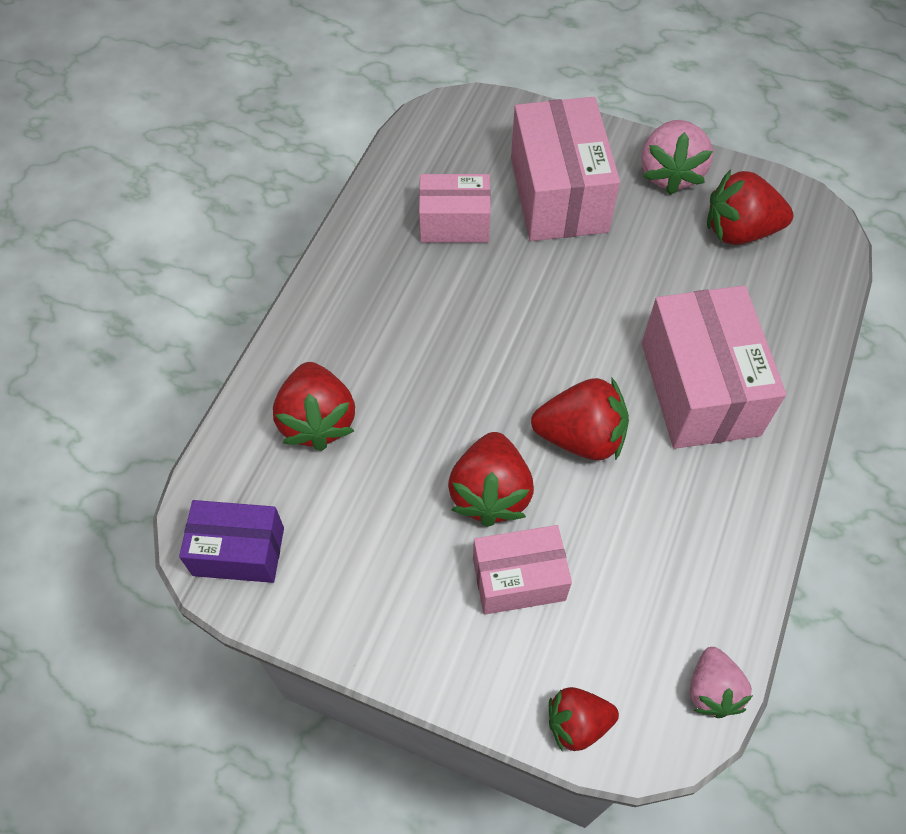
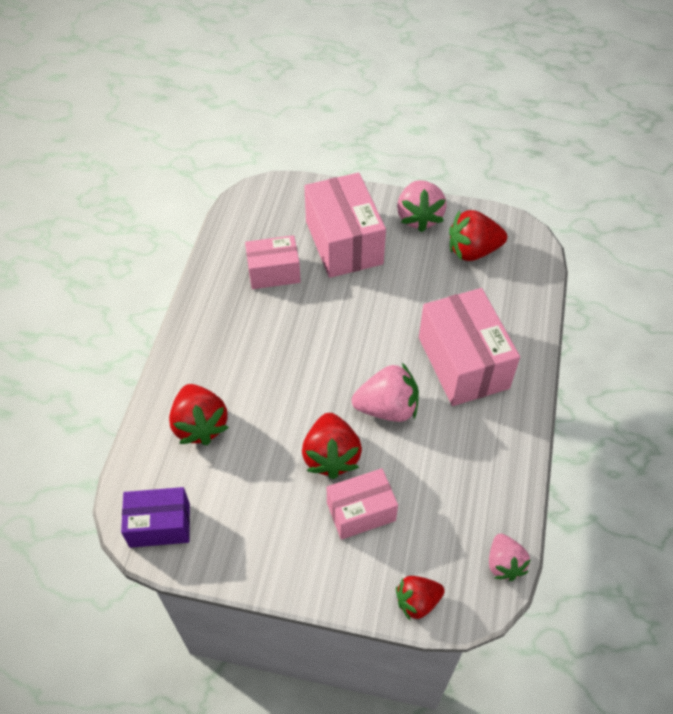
camera: 10 degrees left, 5 degrees down
(580, 437) = (387, 408): red strawberry -> pink strawberry

